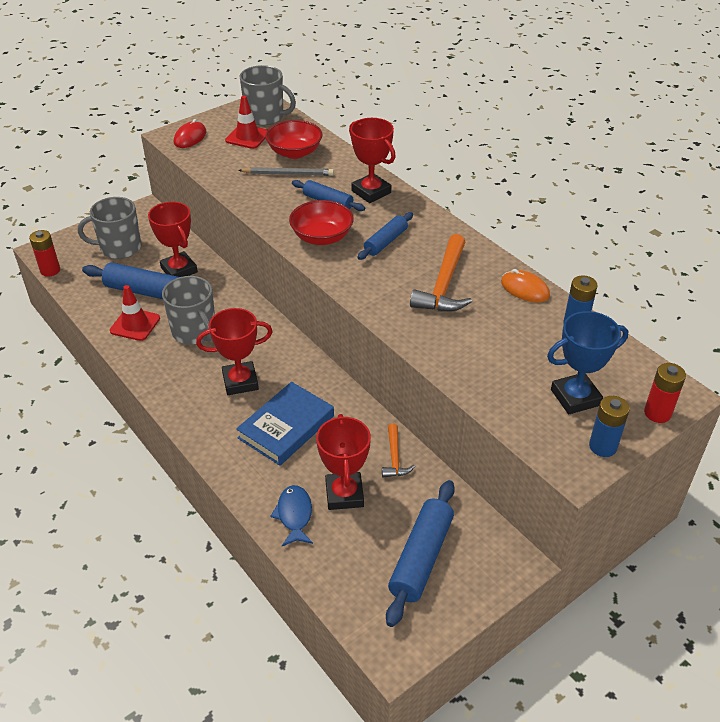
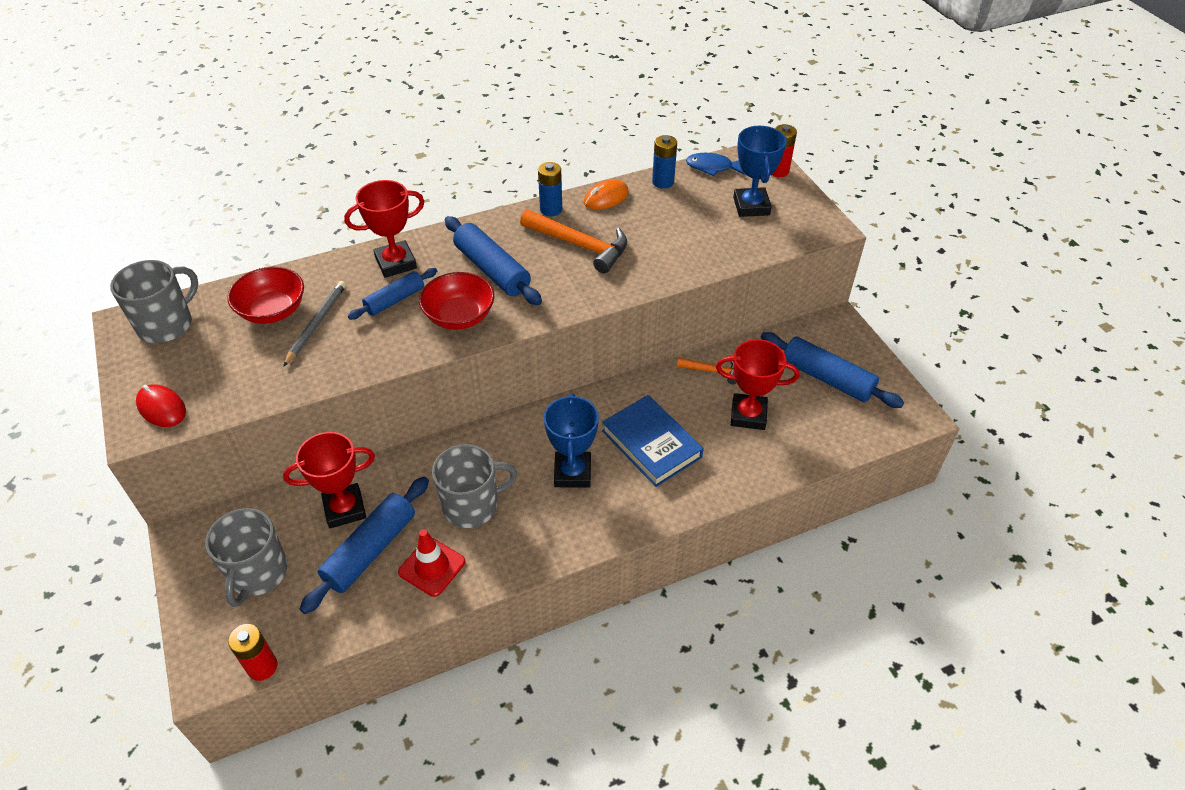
camera: 75 degrees left, 5 degrees up
(240, 382) = (572, 473): red trophy -> blue trophy
(247, 137) = (204, 349): red traffic cone -> none
(294, 515) = (766, 456): blue fish -> blue fish (712, 167)
(385, 242) = (492, 270): blue rolling pin -> blue rolling pin, size x1.59
(602, 446) = (807, 207): blue battery -> blue battery (551, 209)

